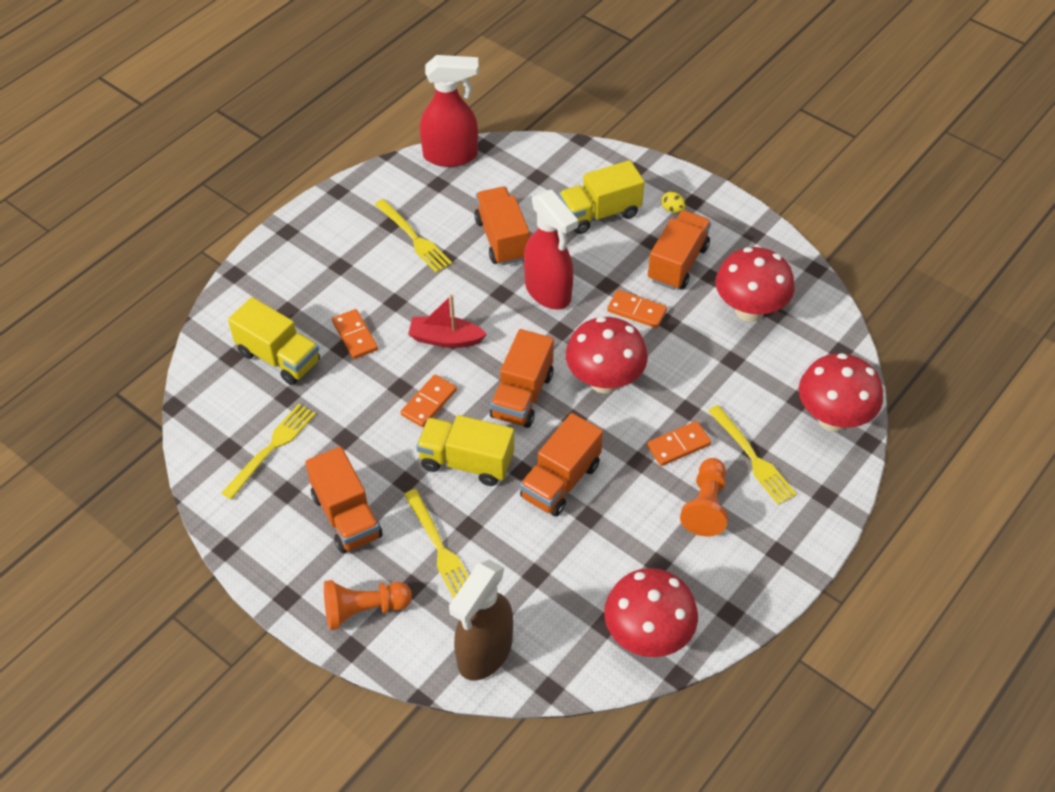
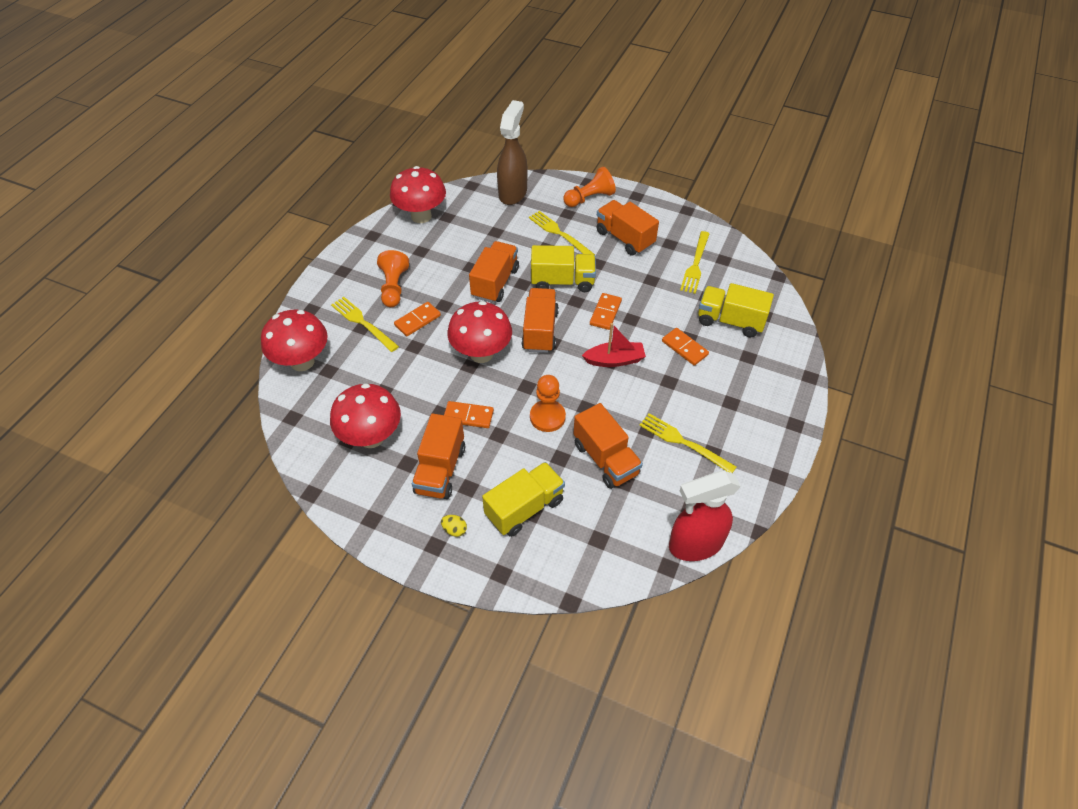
camera: 165 degrees right, 0 degrees up
(548, 292) = (547, 417): red spray bottle -> orange pawn

